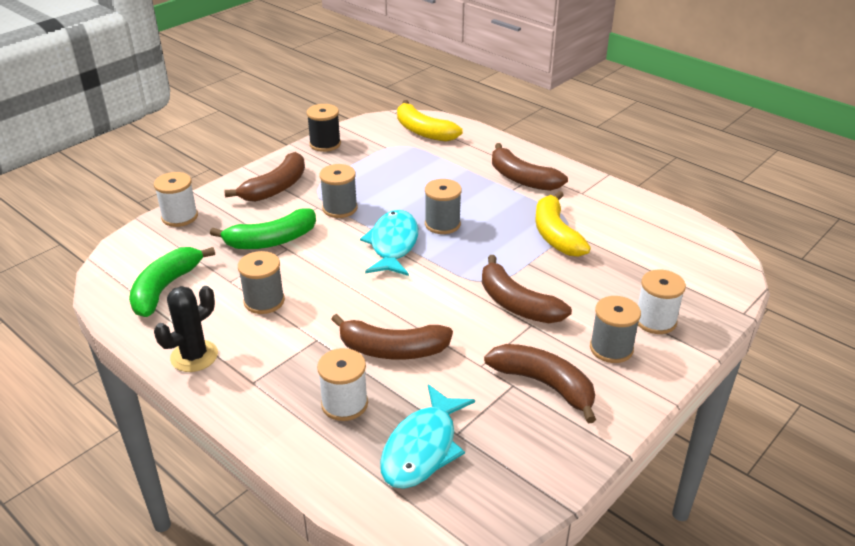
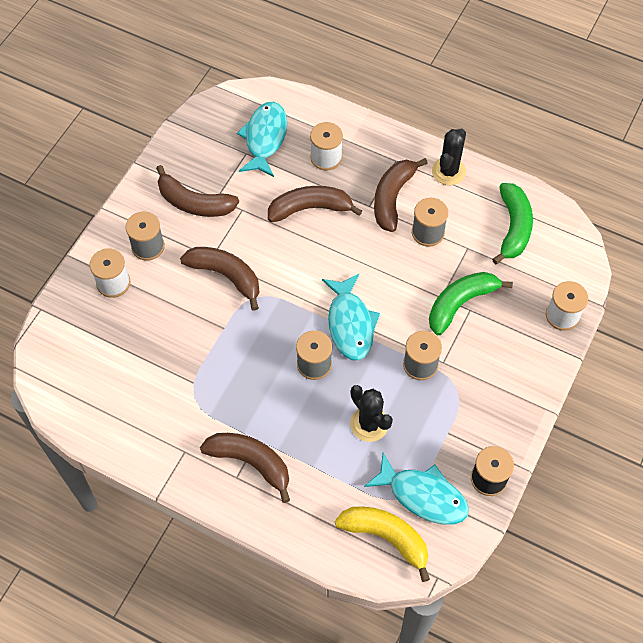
camera: 165 degrees right, 25 degrees up
(276, 188) = (499, 382): brown banana -> brown banana (392, 198)
(383, 144) = (423, 495): none -> turquoise fish
(407, 183) = (369, 424): none -> black cactus
(555, 234) = (204, 374): yellow banana -> none

